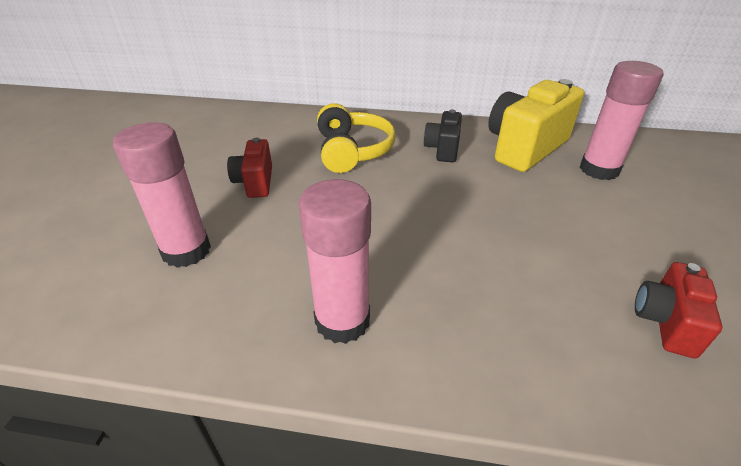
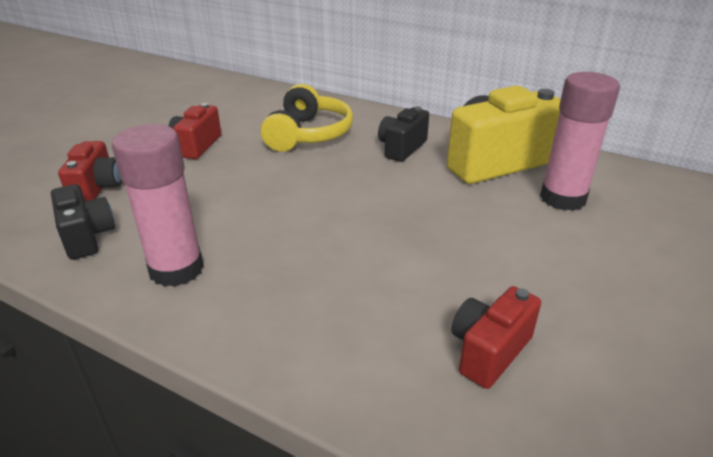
camera: 20 degrees right, 5 degrees down
(186, 251) = (98, 188): pink glue stick -> red camera
(218, 309) = (87, 237): none -> black camera

